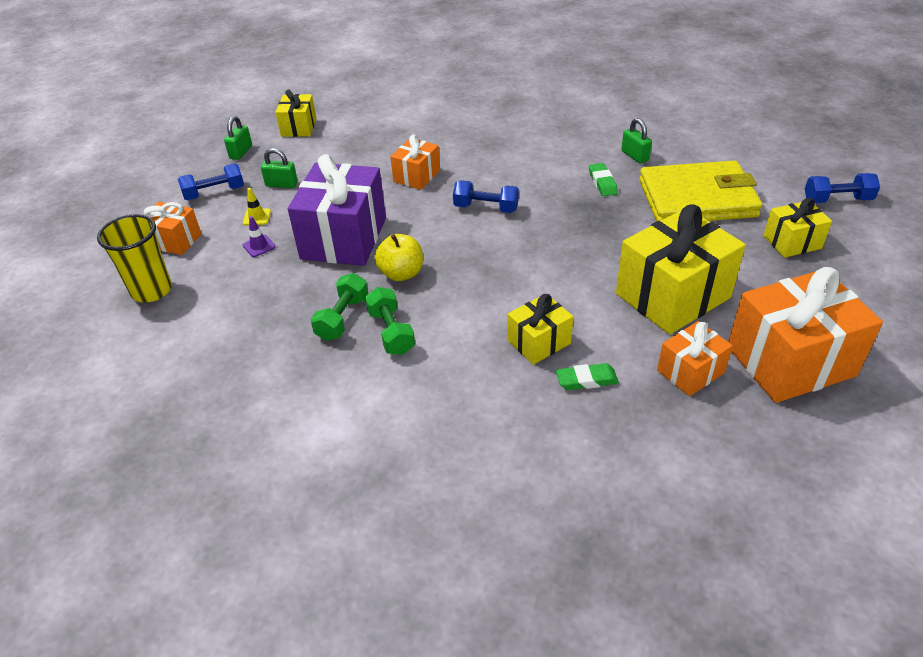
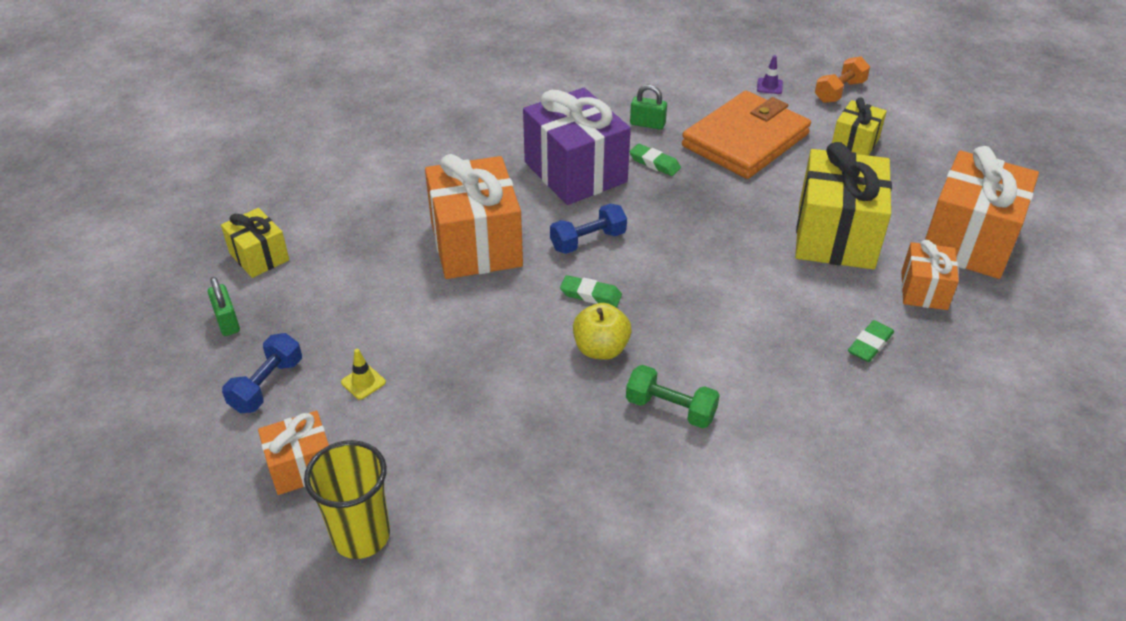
camera: 45 degrees left, 0 degrees up
(259, 246) = (414, 411): purple traffic cone -> purple traffic cone (769, 86)
(281, 184) = (337, 331): green padlock -> none
(342, 318) = (609, 426): green dumbbell -> none
(344, 238) = (494, 348): purple gift -> purple gift (575, 172)
(416, 176) = (476, 244): orange gift -> orange gift, size x1.88
(441, 240) = (590, 295): none -> green eraser
(539, 342) = (796, 336): yellow gift -> none
(697, 198) = (745, 140): yellow wallet -> orange wallet
(837, 200) = (839, 92): blue dumbbell -> orange dumbbell

